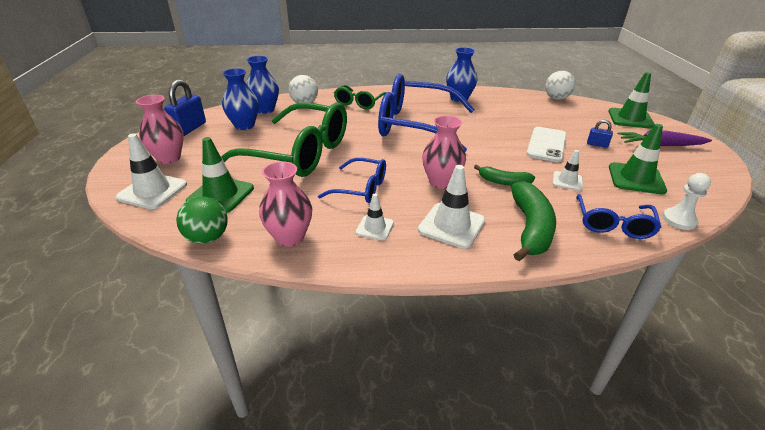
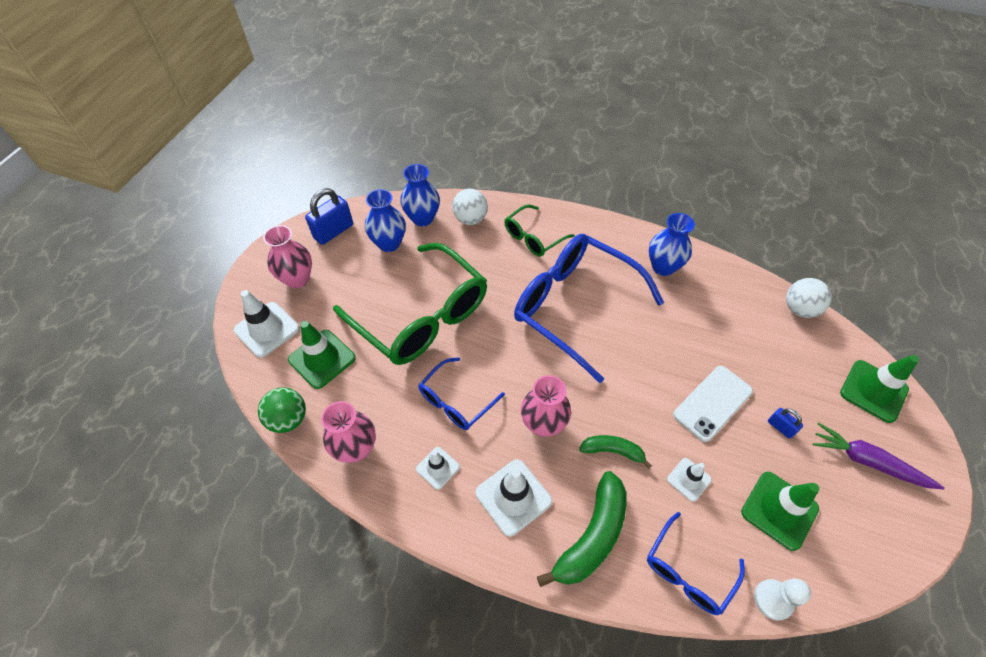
camera: 25 degrees right, 20 degrees up
(361, 188) = (455, 401): blue glasses -> blue glasses turned 90 degrees clockwise
(503, 182) = (612, 451): green banana -> green banana turned 150 degrees clockwise

